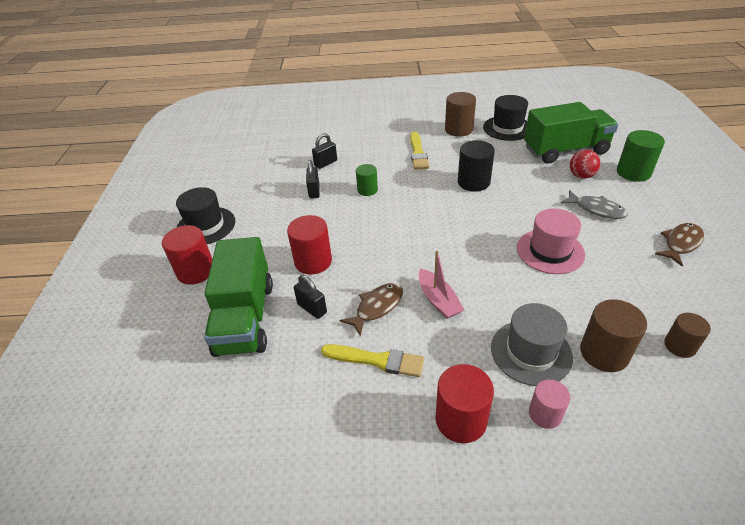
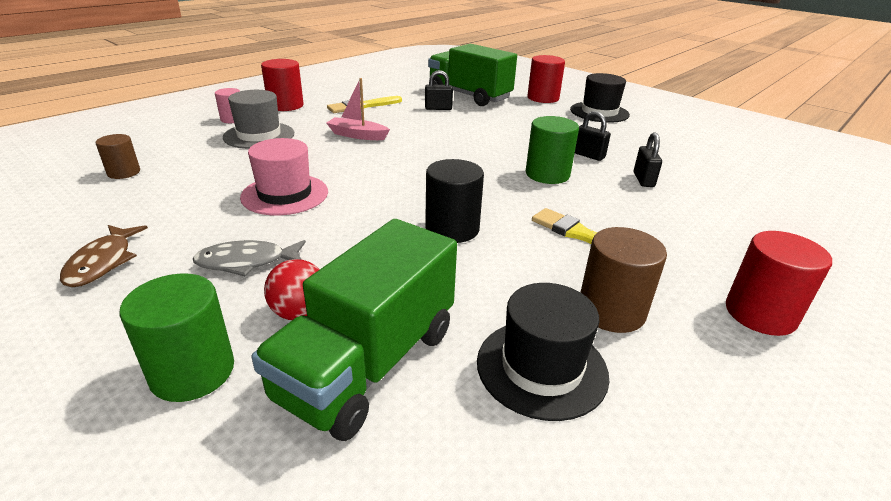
camera: 130 degrees right, 10 degrees down
(313, 261) = (483, 123): red cylinder -> red cylinder (760, 314)
(367, 190) = (547, 174): green cylinder -> green cylinder, size x1.58
(377, 307) = (397, 120): brown fish -> none
(604, 353) = (197, 150): brown cylinder -> none

